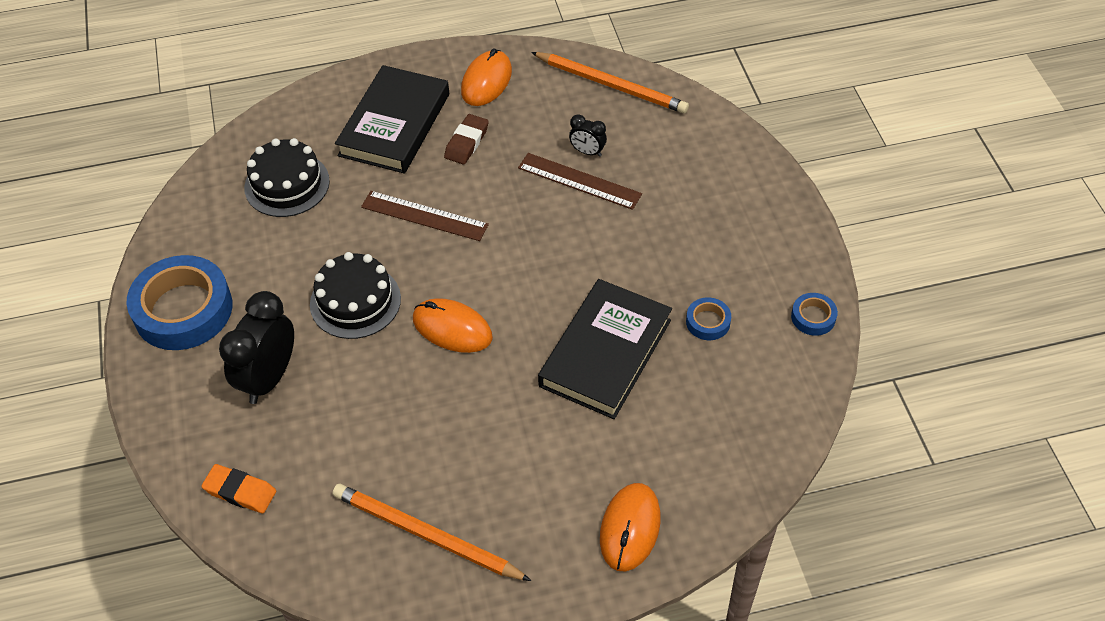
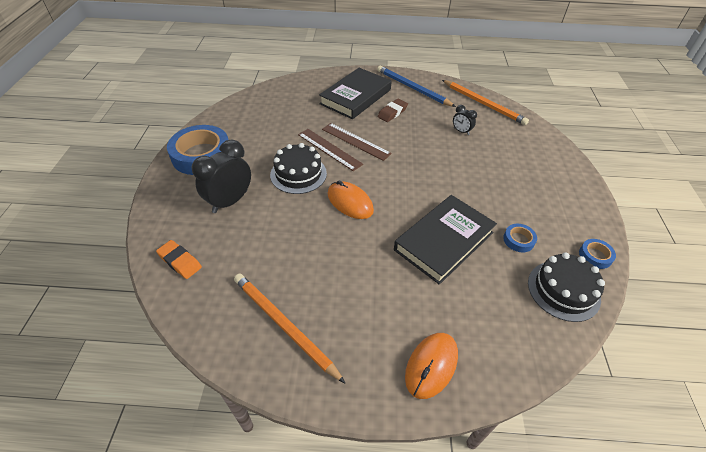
camera: 15 degrees right, 5 degrees down
(287, 184) = (286, 110): black cake -> black cake (563, 290)
(486, 81) = (413, 88): orange mouse -> blue pencil
(579, 181) = (452, 144): brown ruler -> brown ruler (329, 149)

